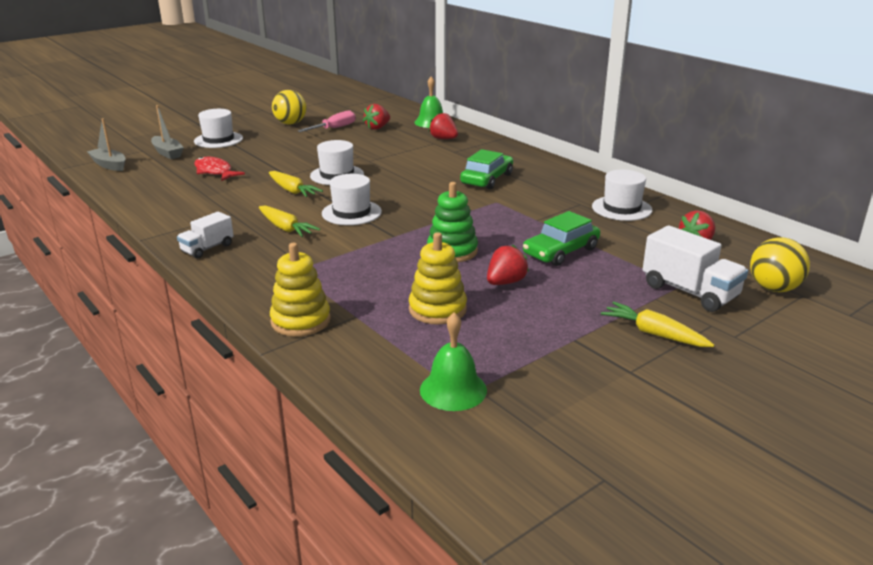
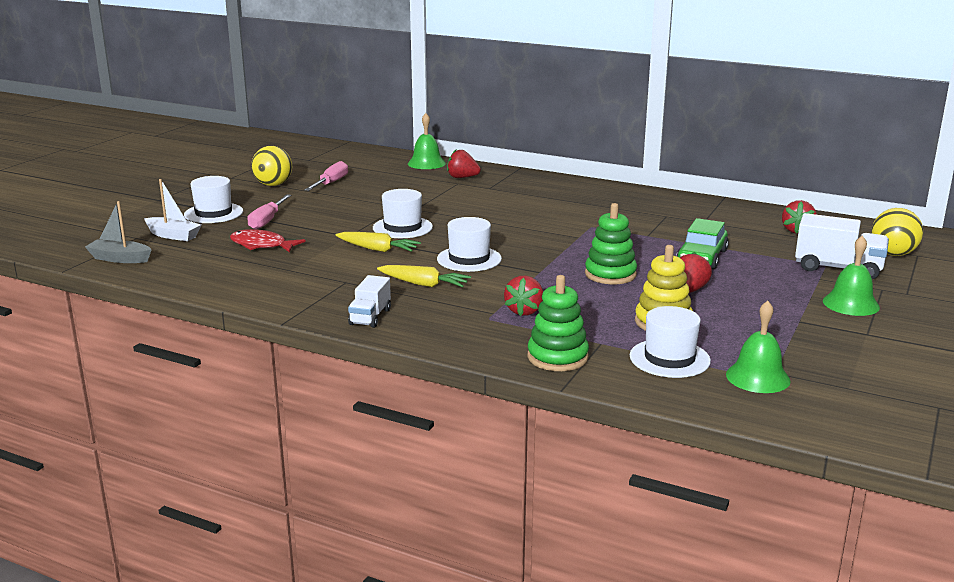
camera: 25 degrees left, 5 degrees down
(167, 153) = (173, 235): grey boat -> white boat
(246, 152) = (267, 221): none -> pink screwdriver
(300, 321) = (557, 357): yellow stacking toy -> green stacking toy
(377, 128) = (377, 176): red strawberry -> red strawberry (524, 311)
(487, 179) = (556, 208): green car -> none
(621, 208) = (705, 214): white hat -> white hat (669, 358)
(654, 334) = (851, 304): yellow carrot -> green bell

